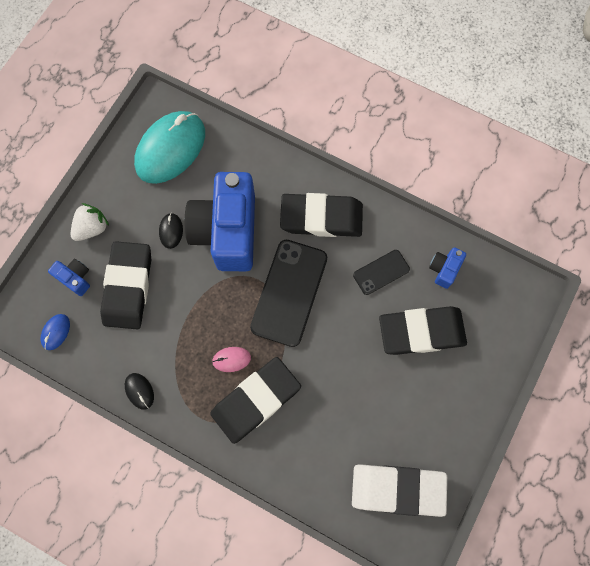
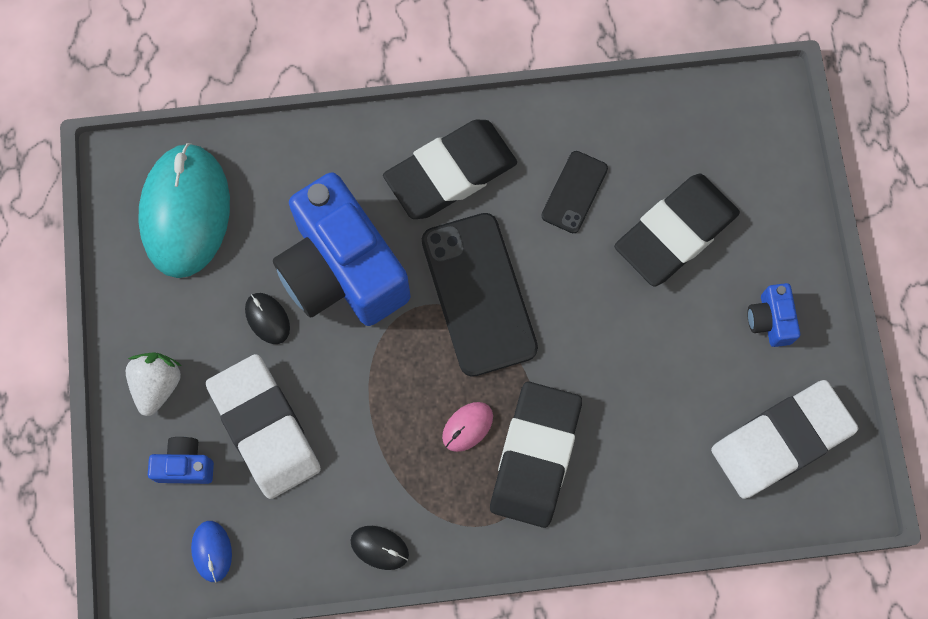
camera: 35 degrees left, 0 degrees up
(128, 287) = (264, 428): black eraser -> white eraser
(444, 269) = (648, 137): blue camera -> blue camera (770, 320)

